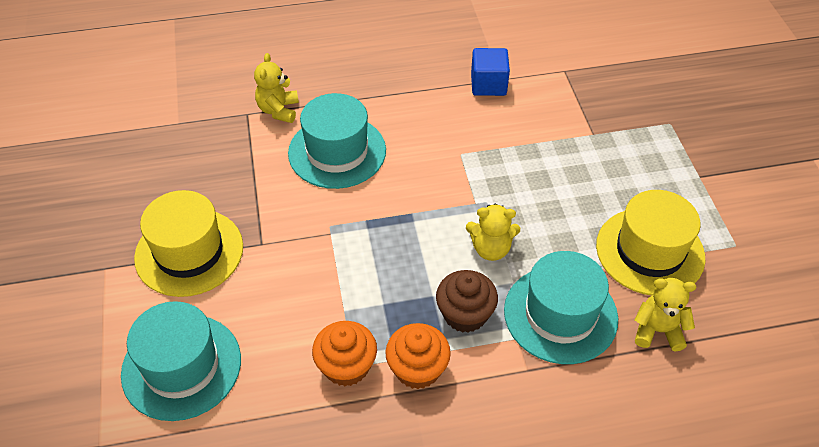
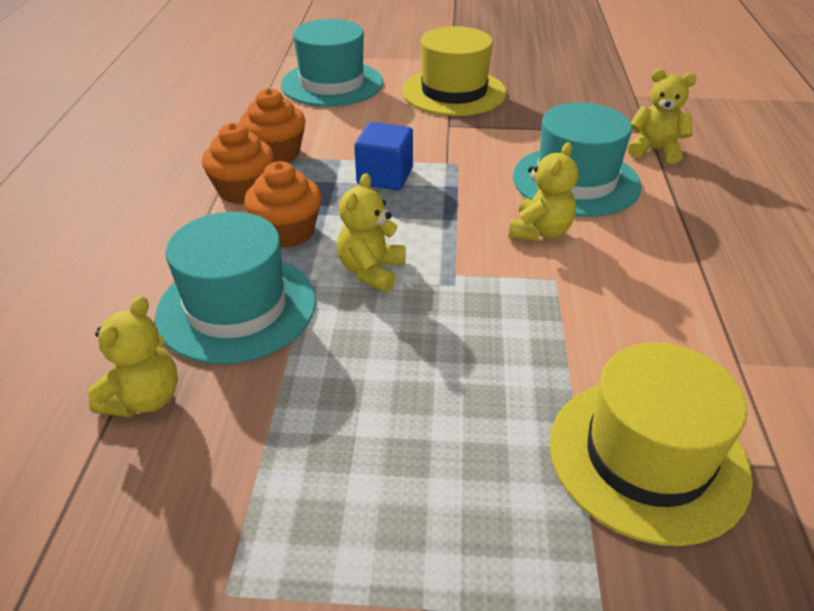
camera: 105 degrees right, 10 degrees down
(411, 165) = (540, 232): none -> yellow teddy bear
(465, 314) = (287, 232): brown cupcake -> orange cupcake
(488, 85) = (720, 342): blue cube -> blue cube (385, 176)
(650, 251) = (282, 442): yellow hat -> yellow hat (647, 457)

